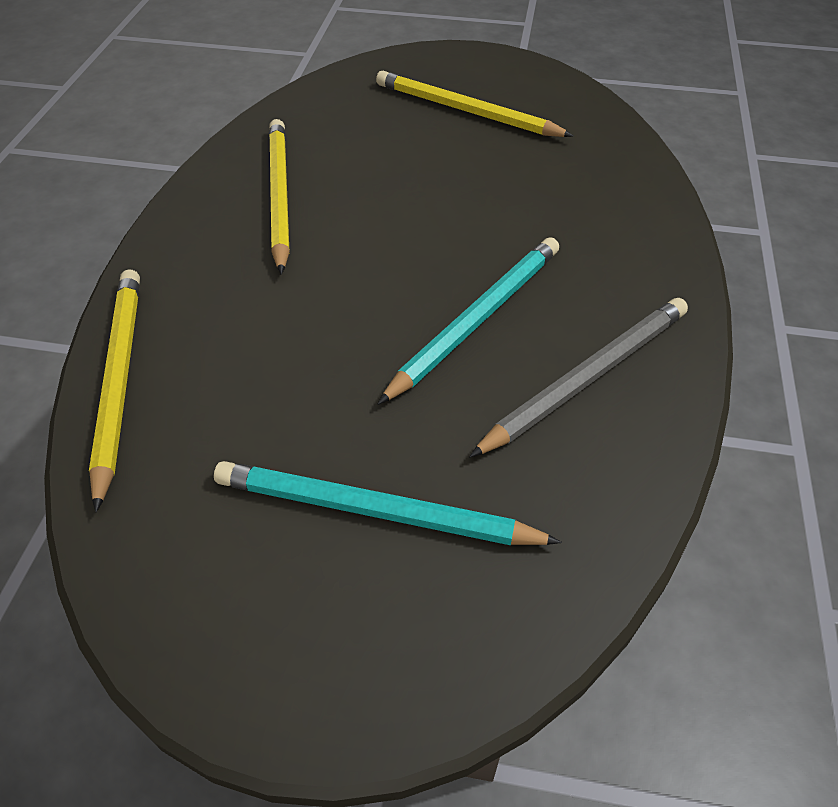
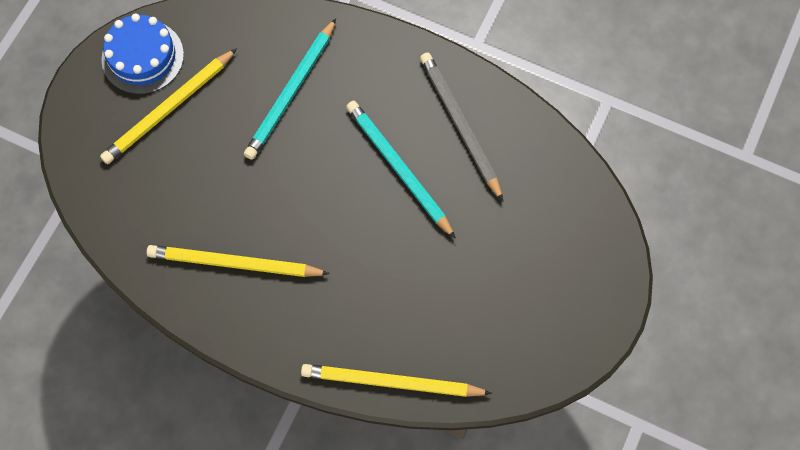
camera: 75 degrees left, 20 degrees up
(375, 511) = (520, 256): turquoise pencil -> turquoise pencil (291, 92)
(521, 82) = (142, 57): none -> blue cake

